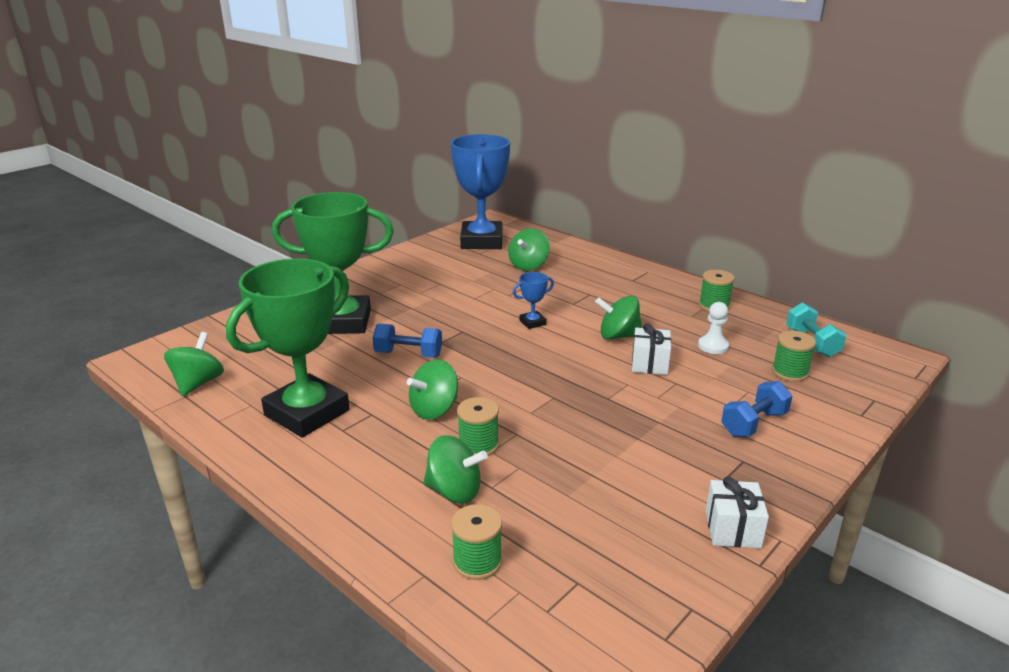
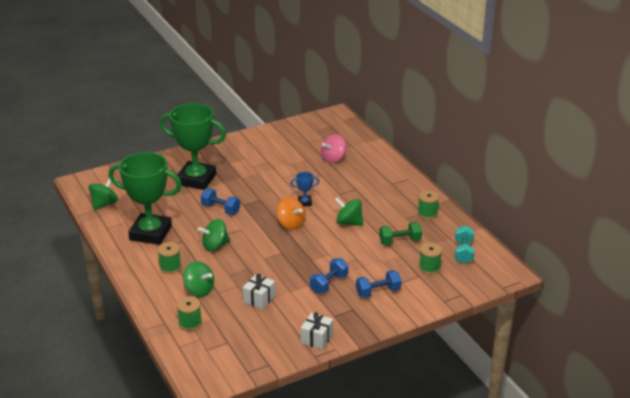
camera: 20 degrees right, 5 degrees up
(307, 413) = (150, 233): green trophy -> green trophy turned 45 degrees clockwise
(478, 445) = (225, 270): green spool -> green spool (170, 267)
(481, 241) = (316, 132): blue trophy -> none
(528, 265) = (333, 159): green spinning top -> pink spinning top
(535, 354) = (291, 224): none -> orange spinning top
(649, 364) = (352, 244): white gift -> white gift (259, 299)
(668, 428) = (329, 284): none -> blue dumbbell
(713, 346) = (400, 241): white pawn -> green dumbbell

